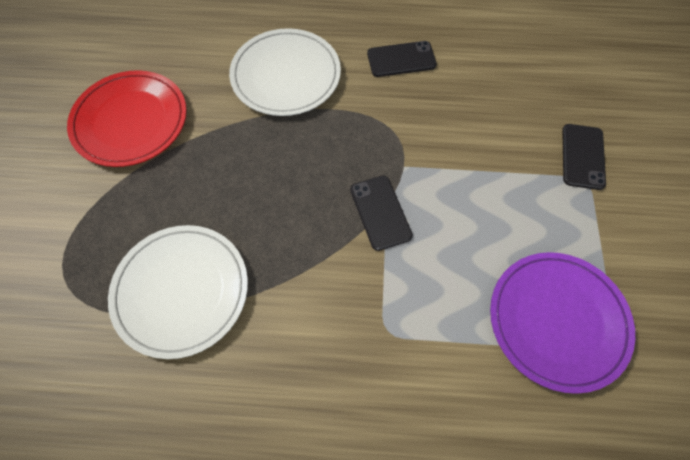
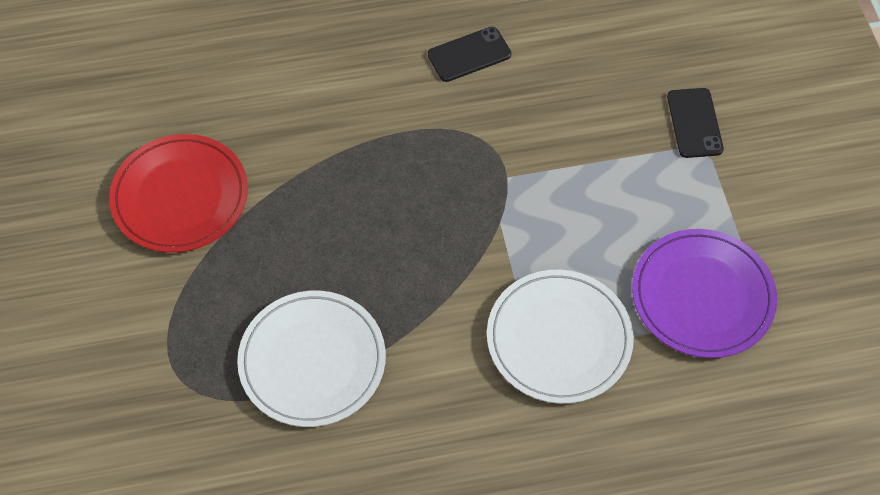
camera: 15 degrees left, 5 degrees down
(286, 75) = (342, 103): white plate -> white plate (559, 339)
(380, 212) = (496, 232): black phone -> none

